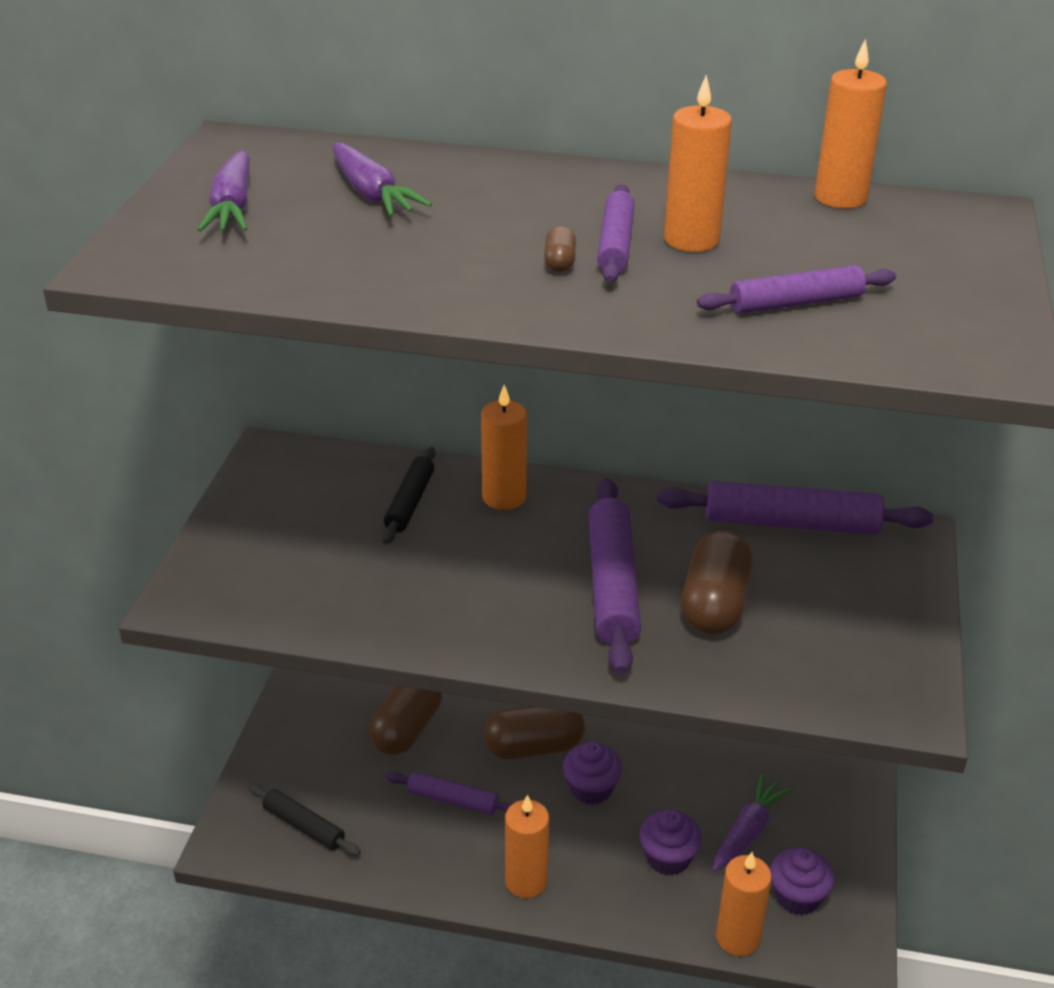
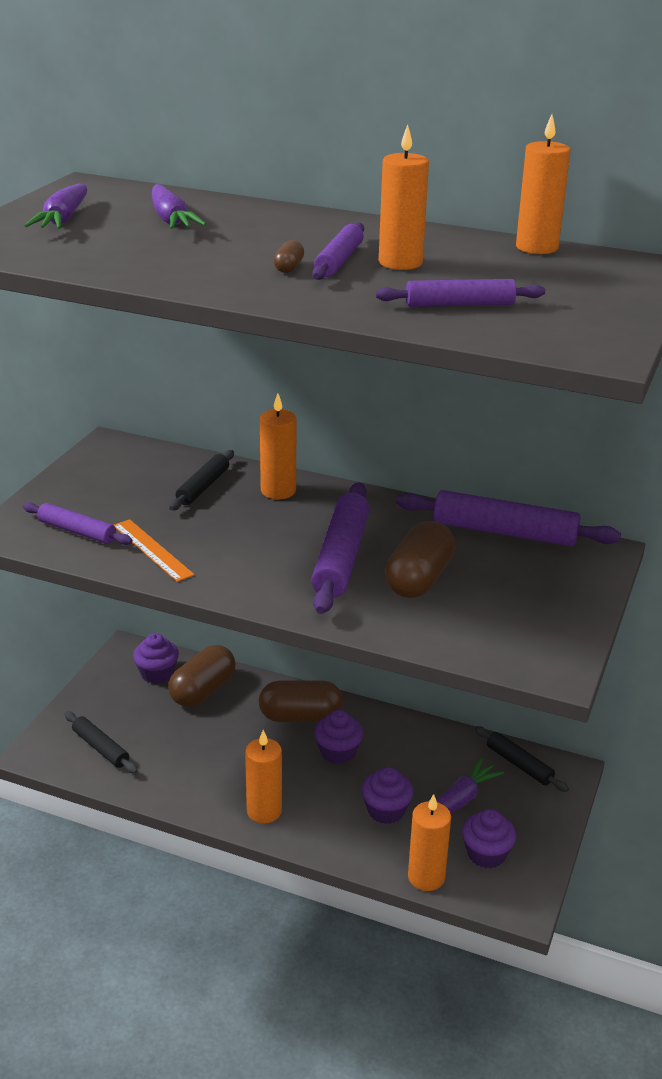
camera: 10 degrees right, 5 degrees down
(344, 713) = (157, 673): none -> purple cupcake
(378, 604) = (152, 550): none -> orange ruler
(453, 800) = (223, 745): purple rolling pin -> purple rolling pin (77, 531)
(803, 773) = (519, 764): none -> black rolling pin

